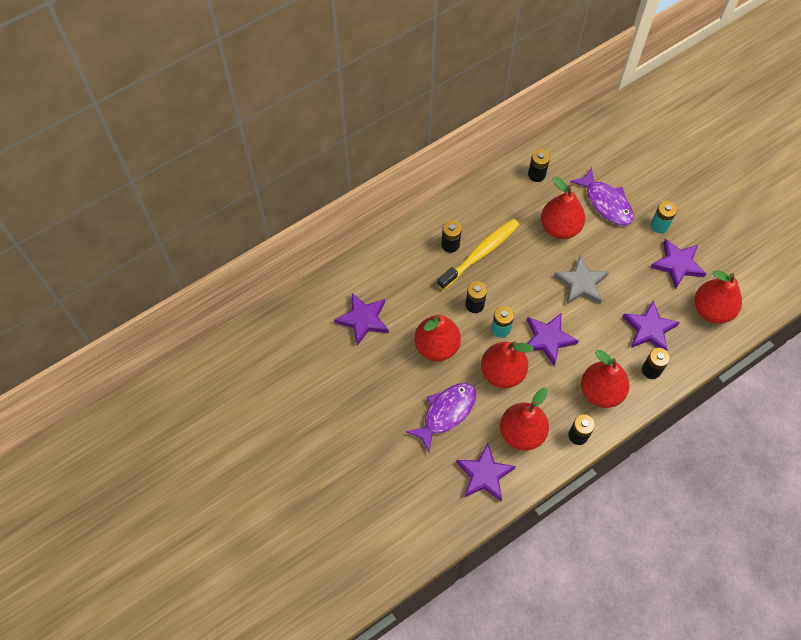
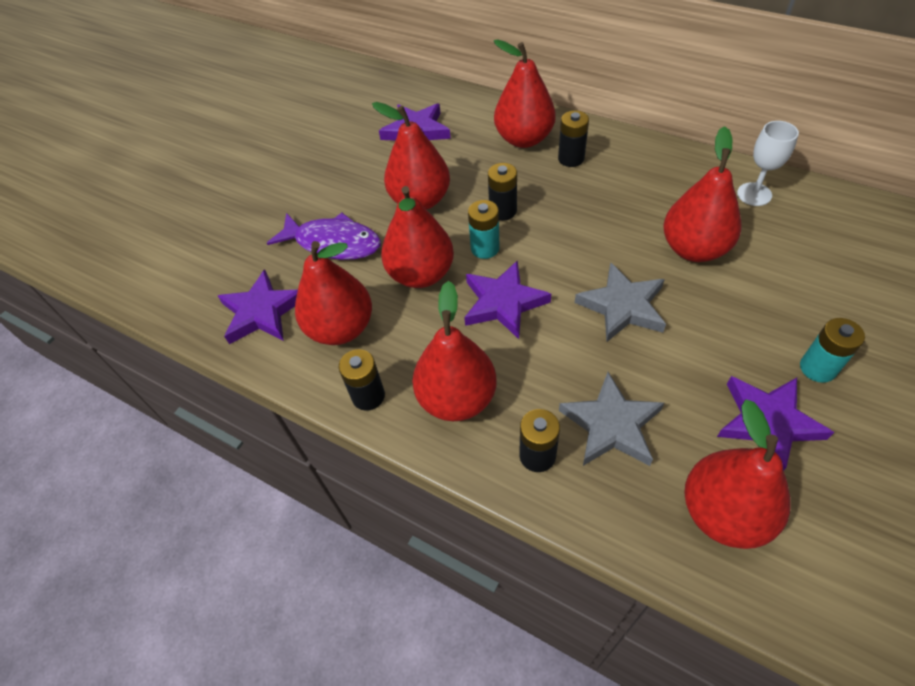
camera: 70 degrees right, 10 degrees down
(414, 260) = (524, 139): none -> red pear
(480, 253) = (582, 188): yellow toothbrush -> none
(536, 174) = (754, 194): black battery -> white goblet
(606, 203) = (788, 285): purple fish -> none
(649, 329) = (611, 425): purple star -> grey star

